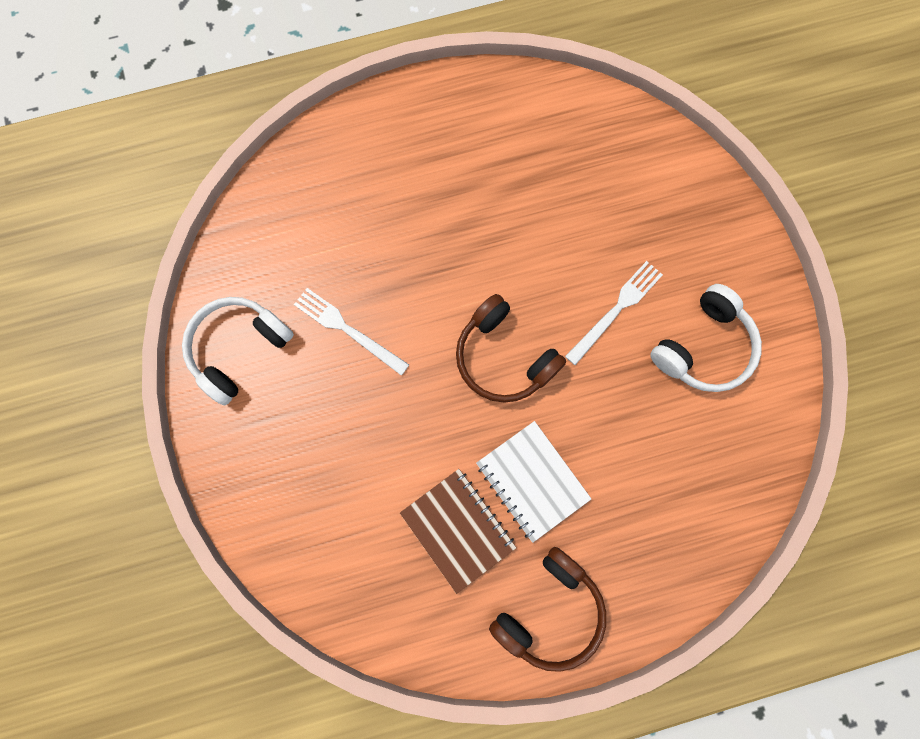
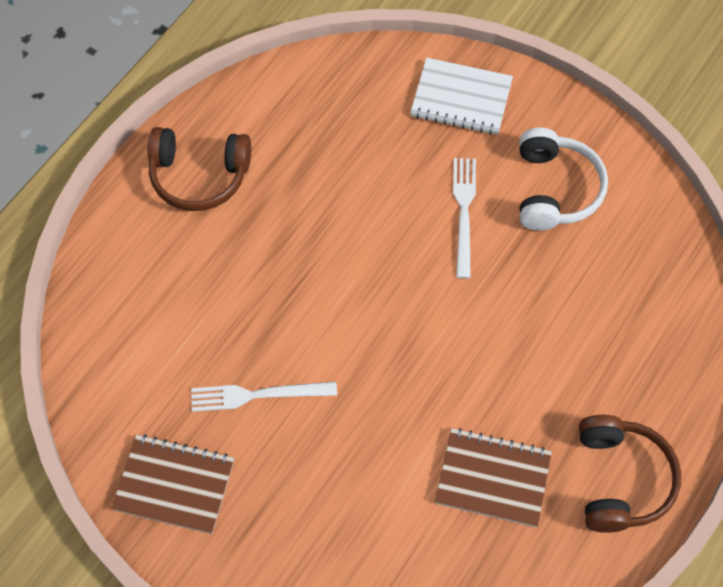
camera: 40 degrees left, 15 degrees down
(239, 349) = (174, 485): white headphones -> brown notebook
(503, 357) = (408, 316): brown headphones -> brown headphones (199, 176)
(532, 481) = (517, 392): white notebook -> white notebook (461, 98)

